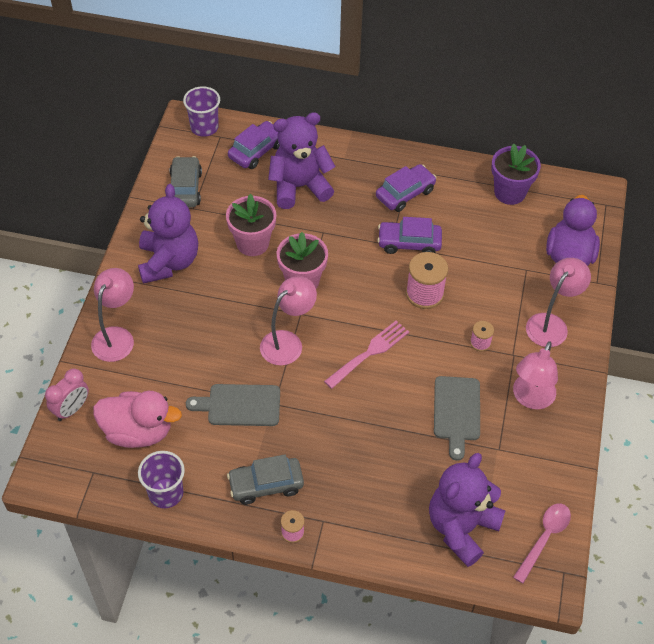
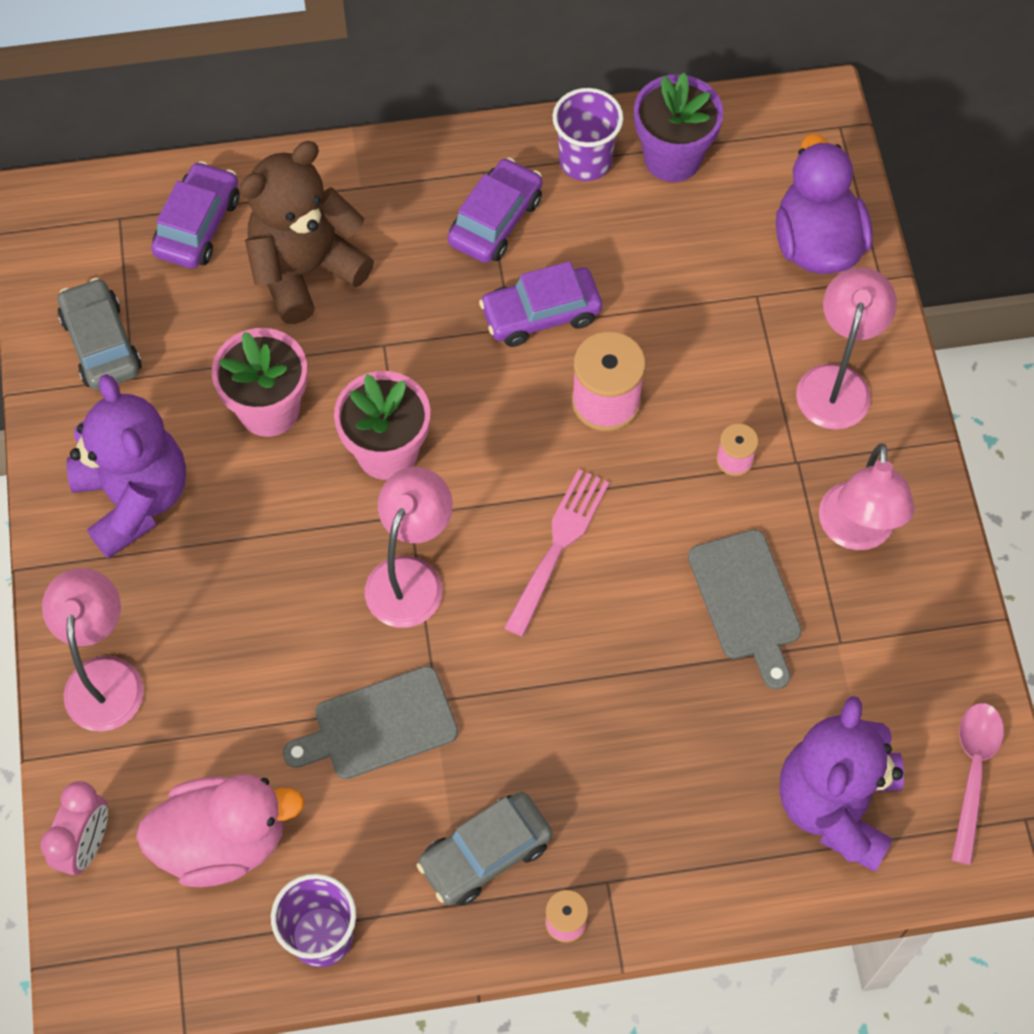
camera: 20 degrees left, 10 degrees up
(204, 127) = (82, 209): purple cup -> purple cup (585, 161)
(299, 187) = (305, 270): purple teddy bear -> brown teddy bear

